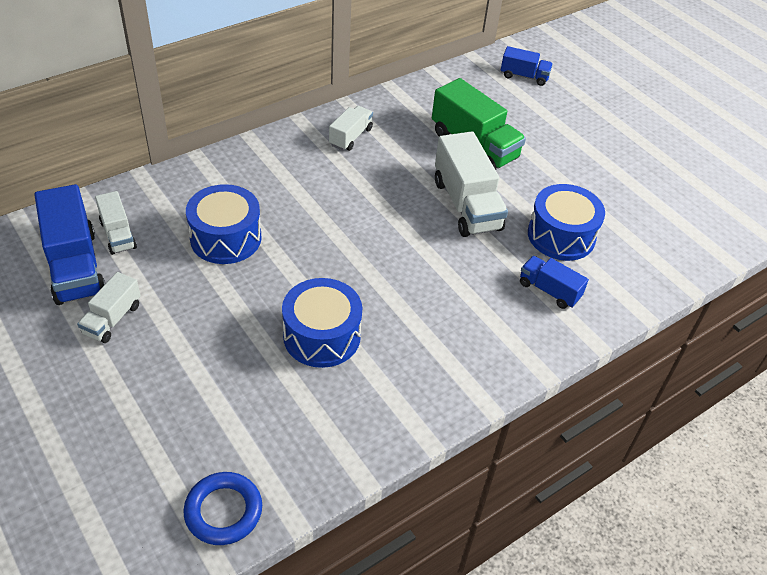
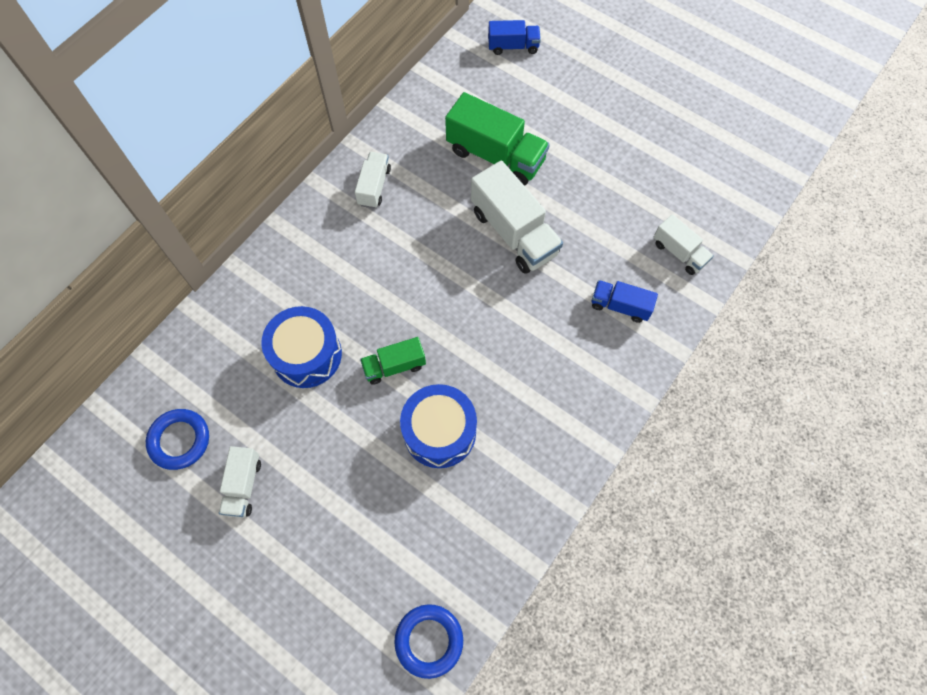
camera: 15 degrees left, 20 degrees up
(75, 266) = (179, 440): blue truck -> blue ring
(118, 235) = (202, 389): white truck -> white truck (679, 252)
(303, 271) = (394, 366): none -> green truck
(561, 235) = (611, 238): blue drum -> none

